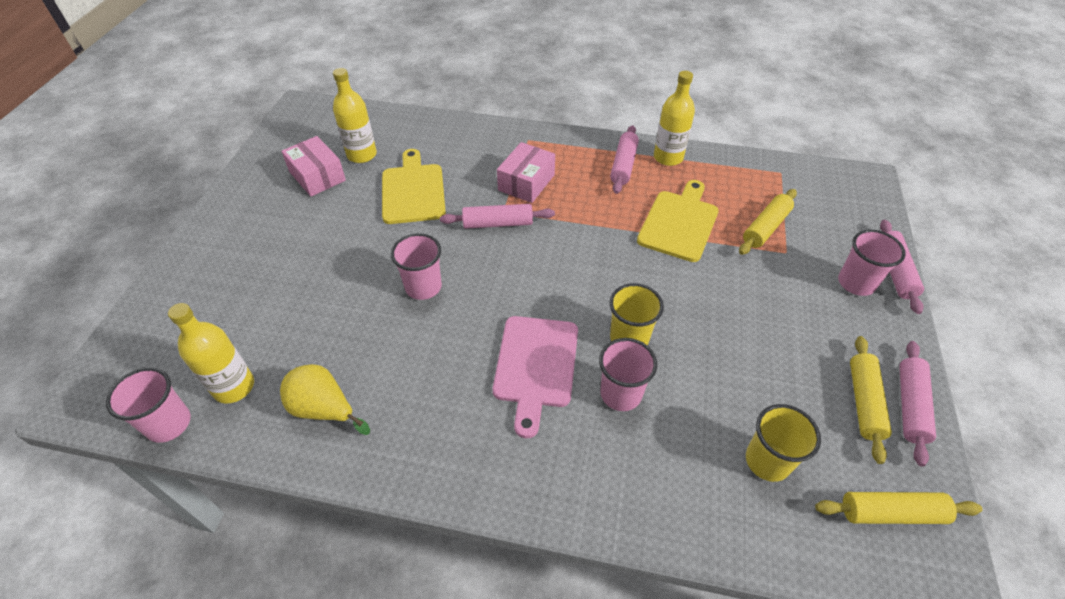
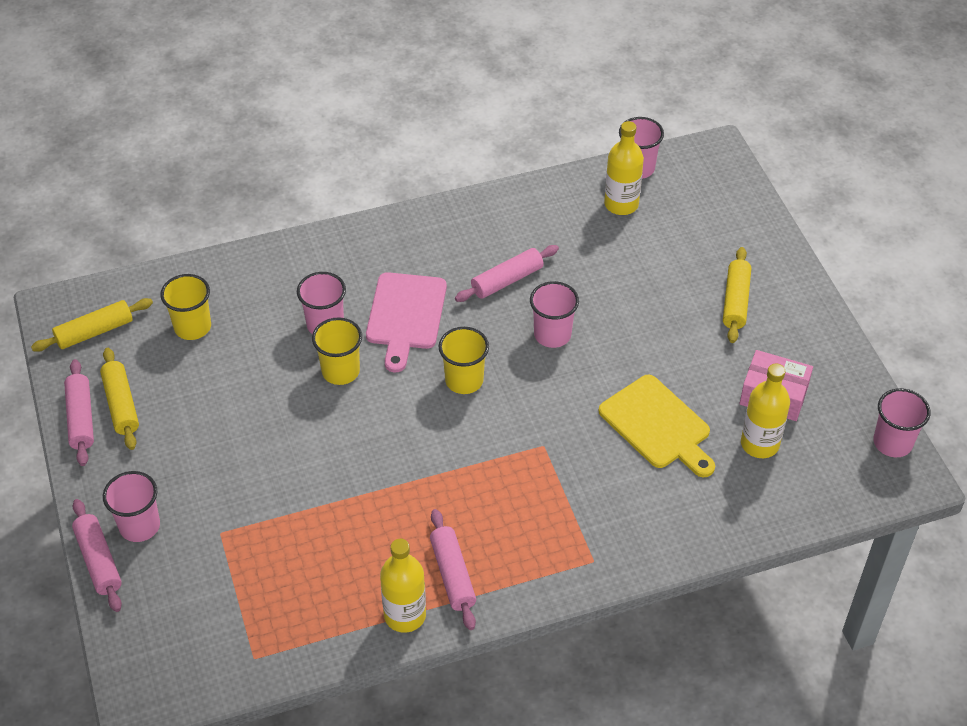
camera: 150 degrees right, 0 degrees up
(285, 125) = (892, 443): none -> pink cup
(324, 409) = (541, 220): yellow pear -> none
(497, 223) = (538, 428): pink rolling pin -> pink rolling pin (507, 280)
(526, 182) = (547, 494): pink box -> none
(526, 282) = (464, 380): none -> yellow cup
(536, 366) = (406, 315): pink cutting board -> pink cutting board turned 150 degrees counterclockwise
(679, 223) = (349, 518): yellow cutting board -> none
(766, 228) = (250, 556): yellow rolling pin -> yellow rolling pin (735, 301)

